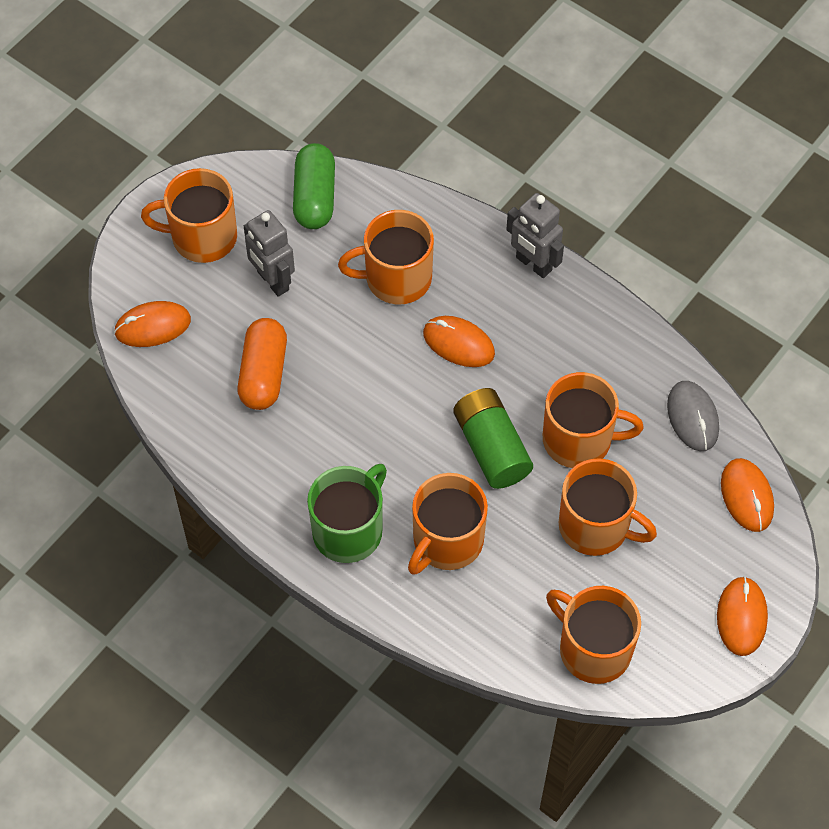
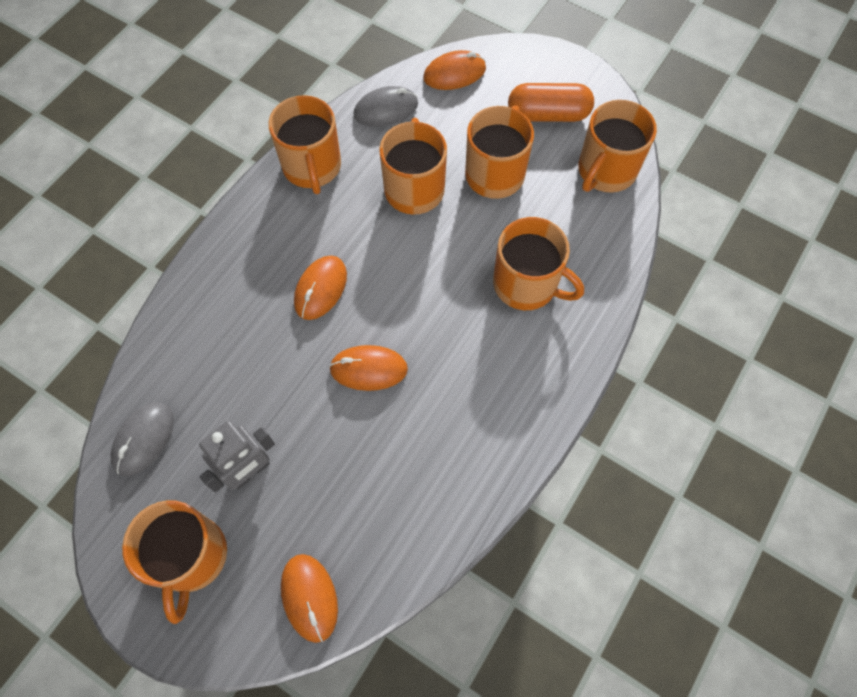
camera: 95 degrees left, 5 degrees up
(263, 373) = (363, 467): orange capsule -> orange capsule (548, 114)
(315, 197) = (144, 439): green capsule -> grey mouse
(349, 530) = (528, 367): green mug -> none
(396, 278) = (247, 350): orange mug -> orange mug (312, 167)
(491, 447) = (429, 255): green battery -> none
(533, 264) = (232, 232): grey robot -> none
(741, 617) = (559, 76): orange mouse -> orange mouse (368, 369)

